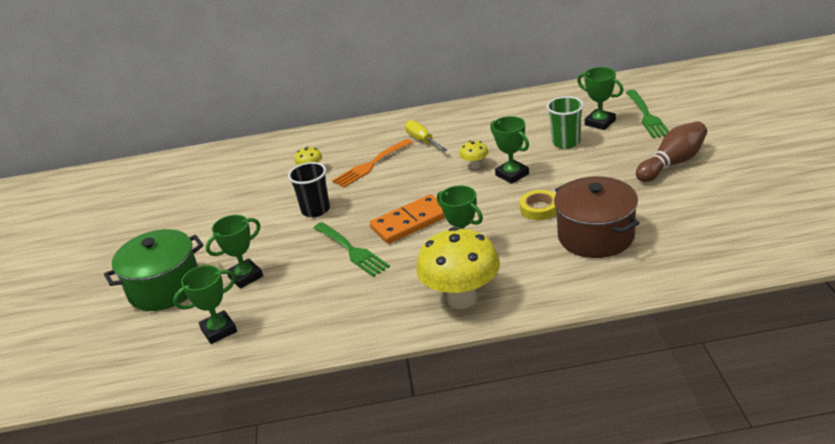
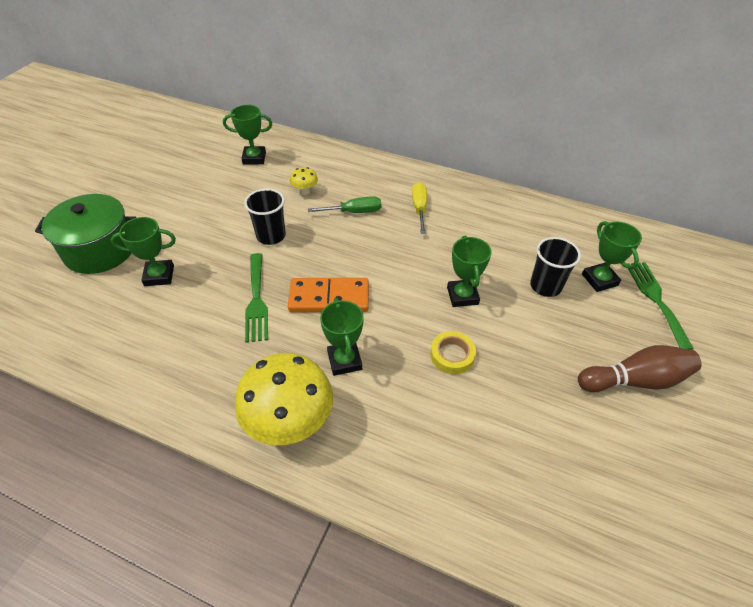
camera: 25 degrees right, 15 degrees up
(219, 330) = (90, 322): green trophy -> green trophy (254, 158)
(370, 165) = (354, 212): orange fork -> green screwdriver
(475, 166) = (438, 265): yellow mushroom -> none
(566, 142) = (545, 286): green cup -> black cup
(596, 236) = (476, 429): brown pot -> none
(647, 116) = (656, 299): green fork -> green fork turned 150 degrees clockwise

